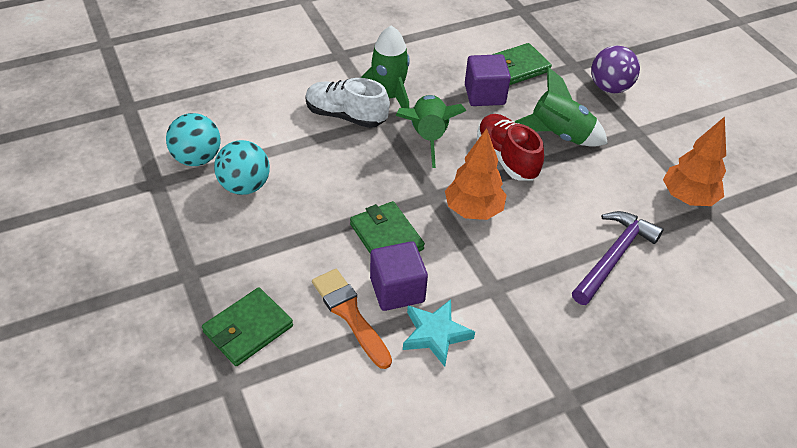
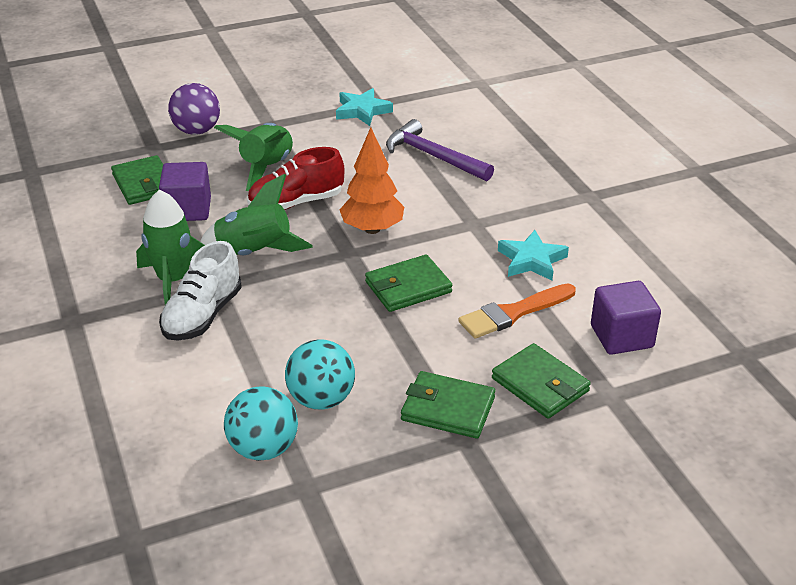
camera: 85 degrees left, 10 degrees down
(225, 263) = (448, 409): none -> green wallet
(397, 290) = (480, 282): purple cube -> purple cube (621, 336)
(688, 198) = (362, 111): orange tree -> turquoise star

